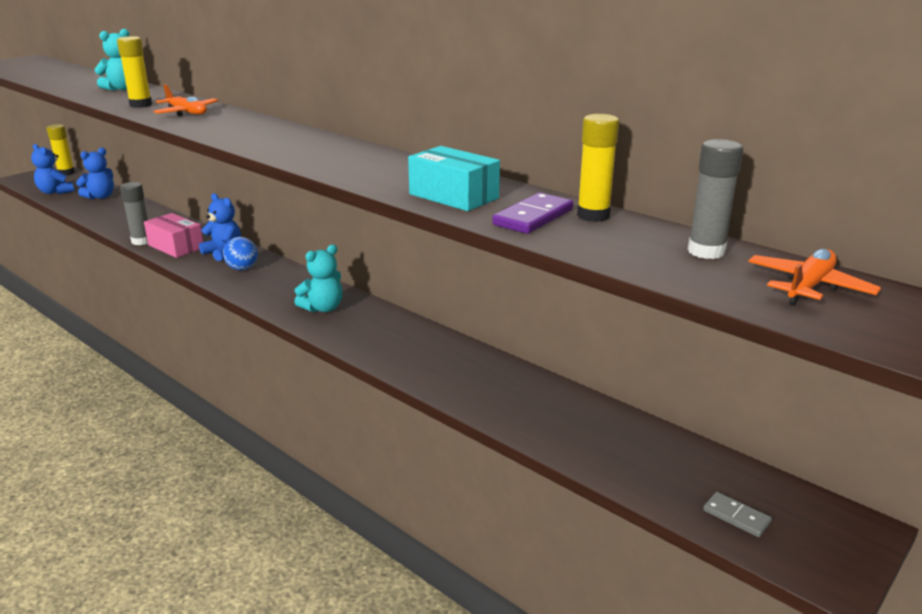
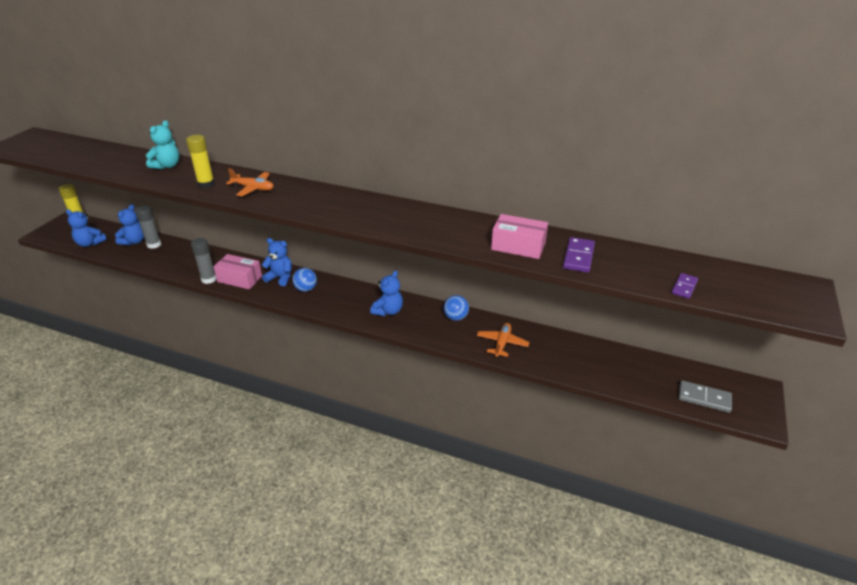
camera: 20 degrees left, 10 degrees up
(323, 308) = (388, 311): turquoise teddy bear -> blue teddy bear
(408, 331) = (455, 317): none -> blue ball
(453, 196) = (518, 246): turquoise box -> pink box
(593, 216) = (608, 248): yellow glue stick -> none
(675, 272) = (684, 287): none -> purple domino
(706, 251) = (686, 267): grey glue stick -> grey glue stick (154, 245)
(736, 517) = (704, 398): grey domino -> grey domino, size x1.55
(808, 287) = (750, 284): orange plane -> orange plane (502, 343)

